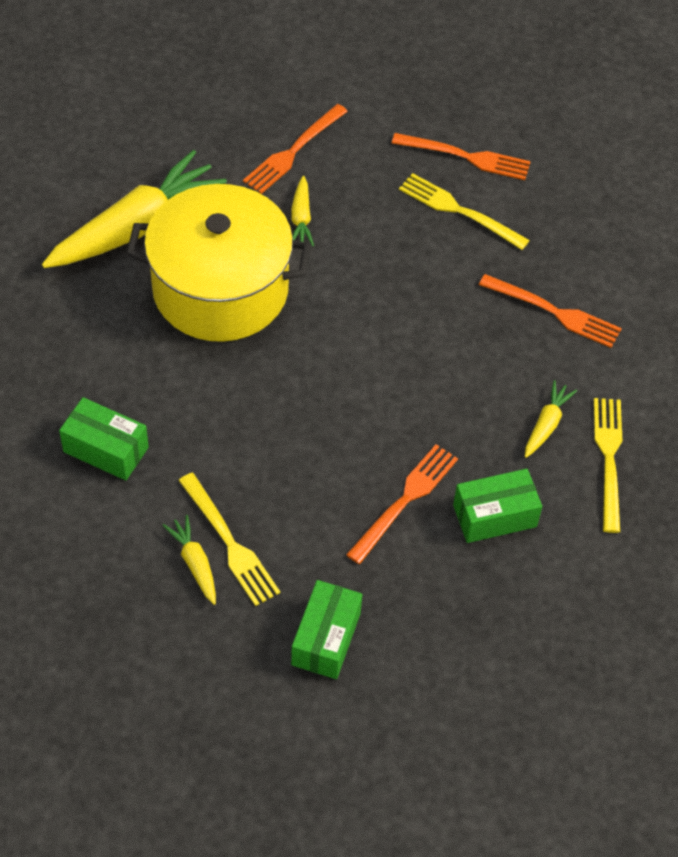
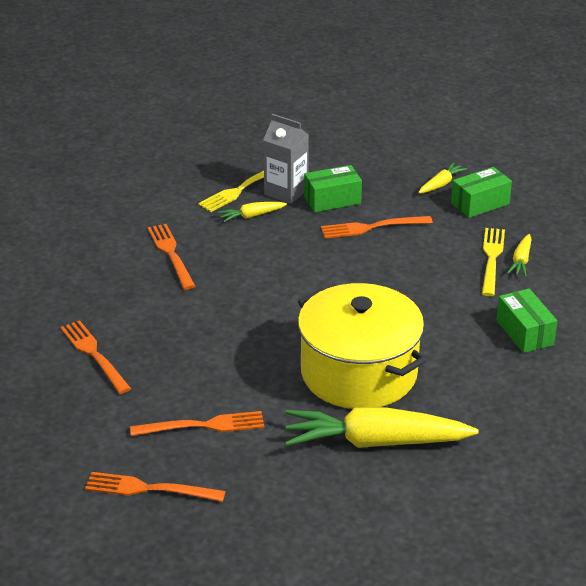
camera: 135 degrees left, 20 degrees down
(270, 76) = (148, 489): none -> orange fork
(301, 218) = (253, 382): yellow carrot -> yellow carrot (441, 184)
(458, 210) = (146, 329): yellow fork -> none
(494, 516) = (332, 200): green box -> green box turned 45 degrees counterclockwise
(557, 491) = (286, 192): none -> grey carton

